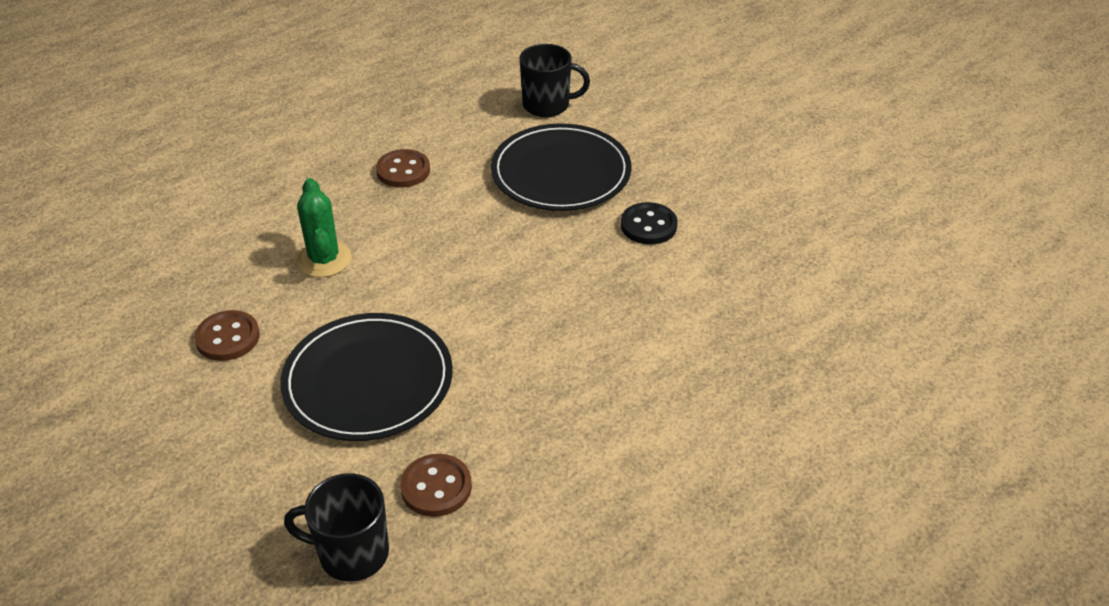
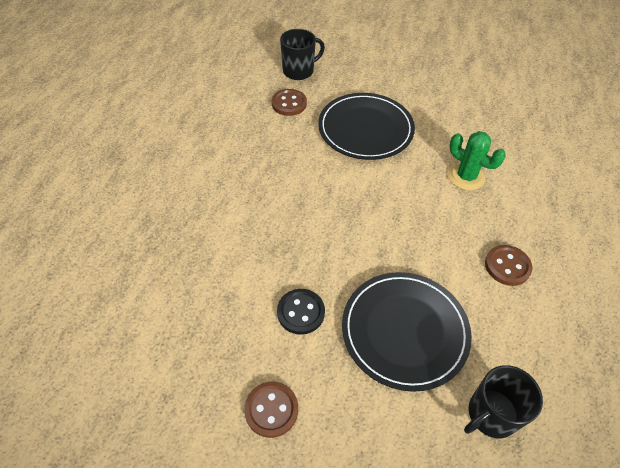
camera: 145 degrees right, 10 degrees up
(228, 338) = (452, 117): brown button -> brown button (271, 410)

